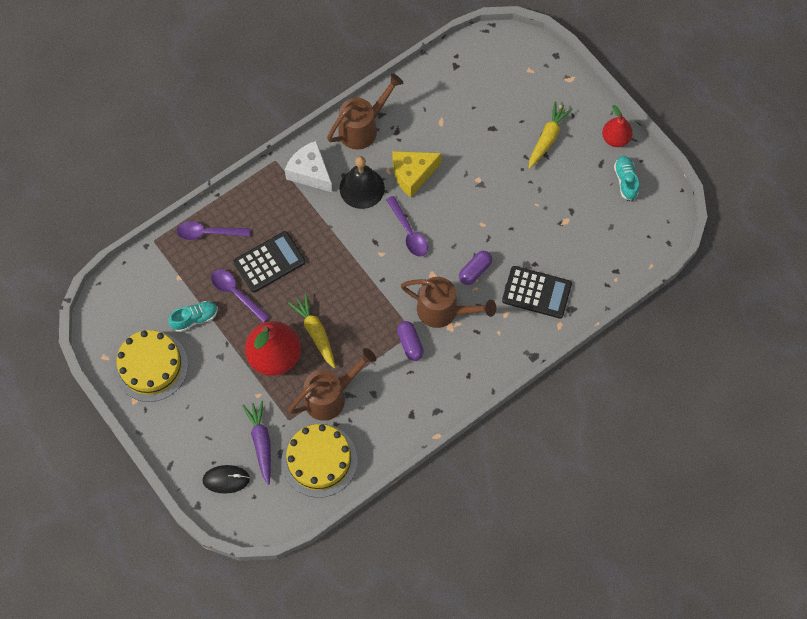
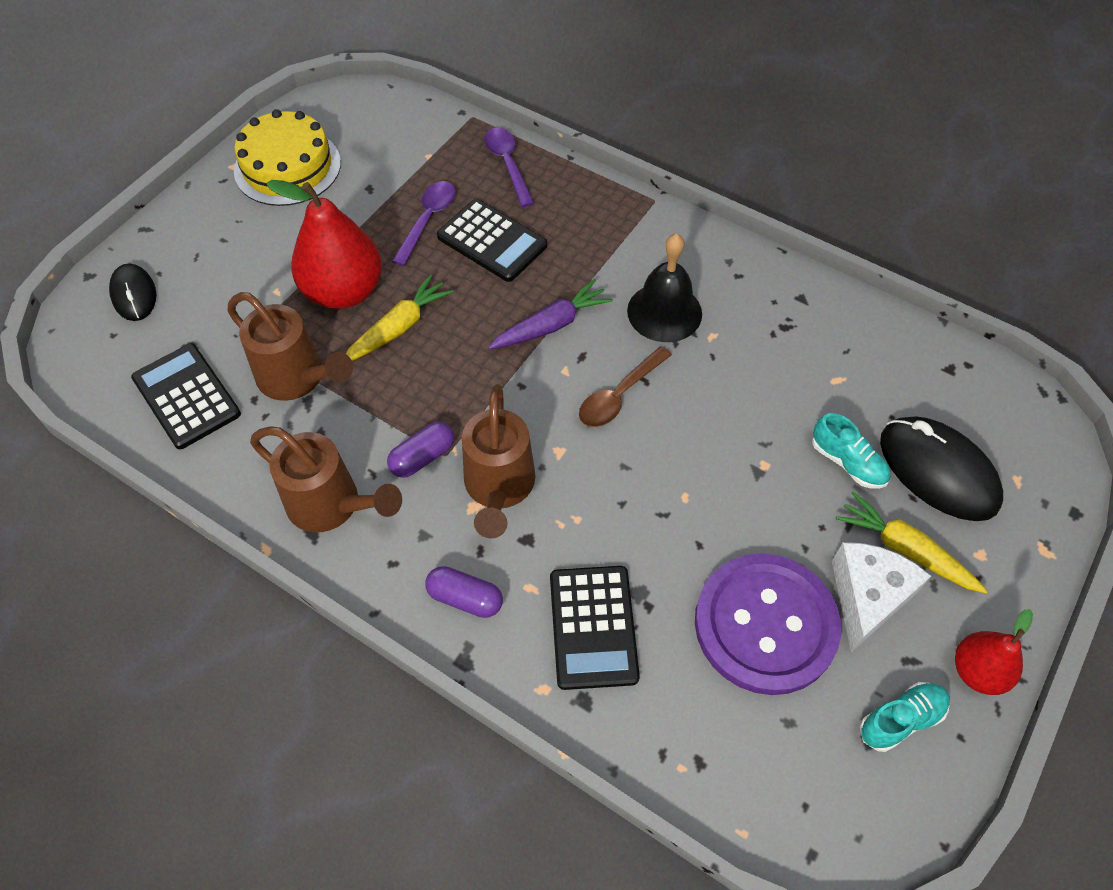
camera: 70 degrees right, 10 degrees down
(195, 319) = (373, 189): turquoise shoe -> turquoise shoe (847, 462)
(261, 443) = (201, 317): purple carrot -> purple carrot (551, 325)
(310, 172) = (657, 244): white cheese -> white cheese (867, 598)
(319, 460) = (186, 396): yellow cake -> black calculator
(362, 128) = (765, 283): brown watering can -> brown watering can (331, 505)
(409, 232) = (619, 395): purple spoon -> brown spoon
(412, 174) = (722, 370): yellow cheese -> none
(475, 271) = (592, 512): purple capsule -> purple capsule (465, 598)
(512, 102) = (938, 471): none -> black mouse
(547, 138) = (905, 549): yellow carrot -> yellow carrot turned 150 degrees counterclockwise
(562, 216) = (765, 625): none -> purple button

